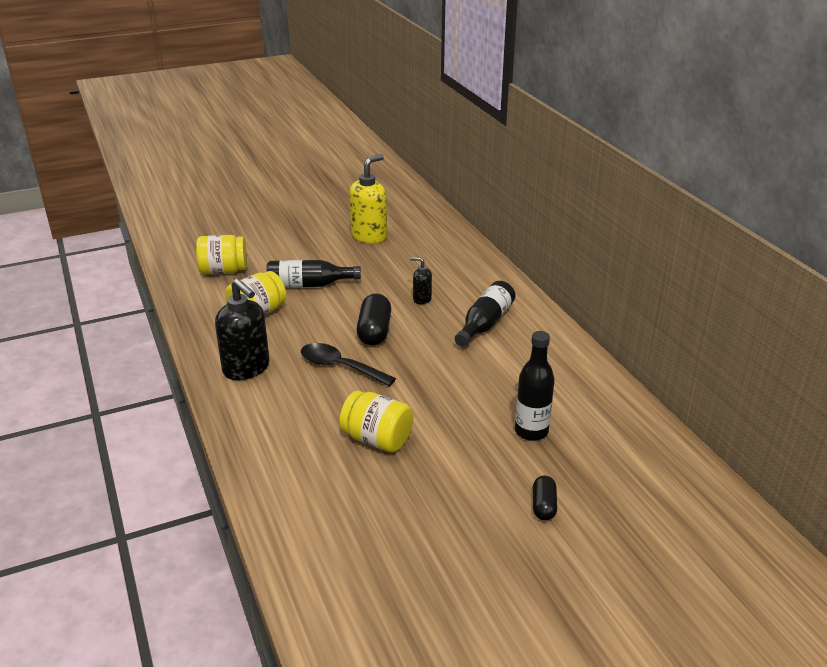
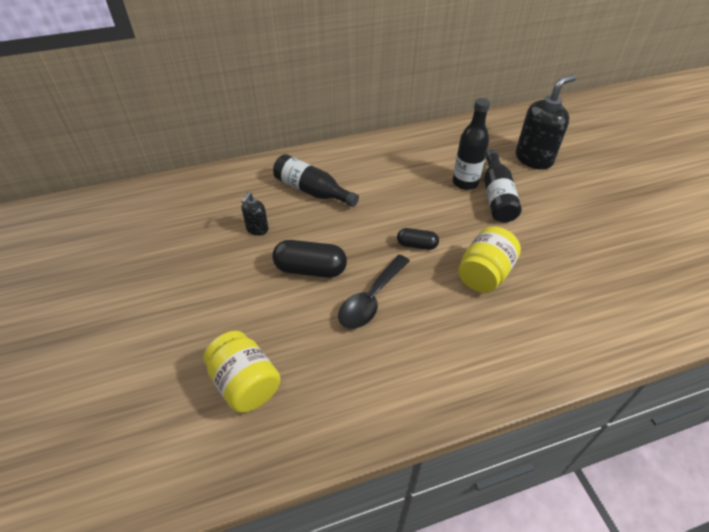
camera: 85 degrees left, 15 degrees up
(223, 271) = (112, 437): yellow jar -> none
(246, 369) = (367, 389): black soap dispenser -> black soap dispenser (534, 159)
(308, 285) = (192, 328): black bottle -> black bottle (496, 196)
(369, 236) = (96, 266): yellow soap dispenser -> none
(543, 506) = (546, 187): black capsule -> black capsule (417, 245)

